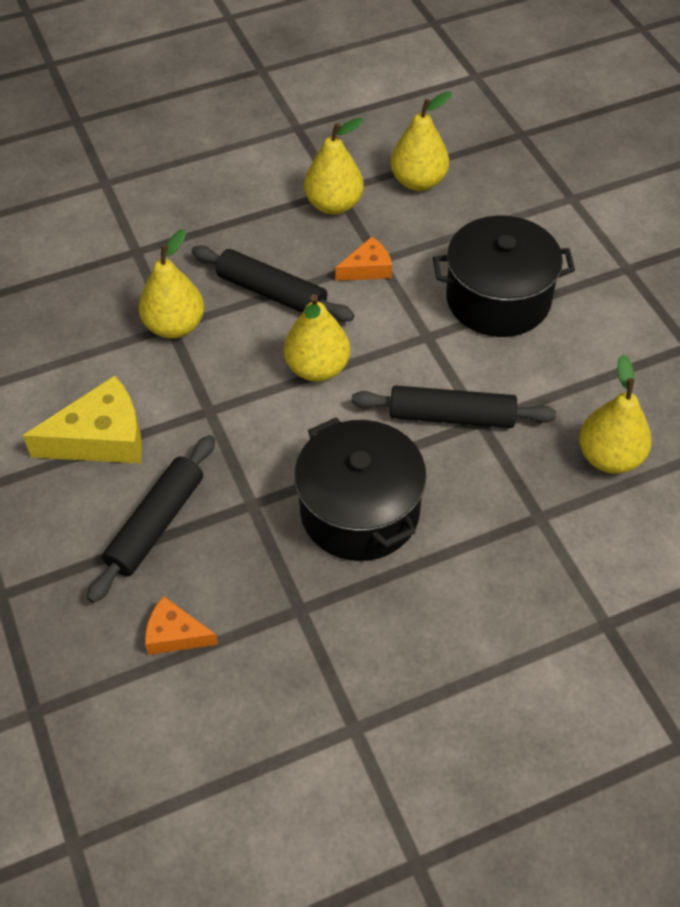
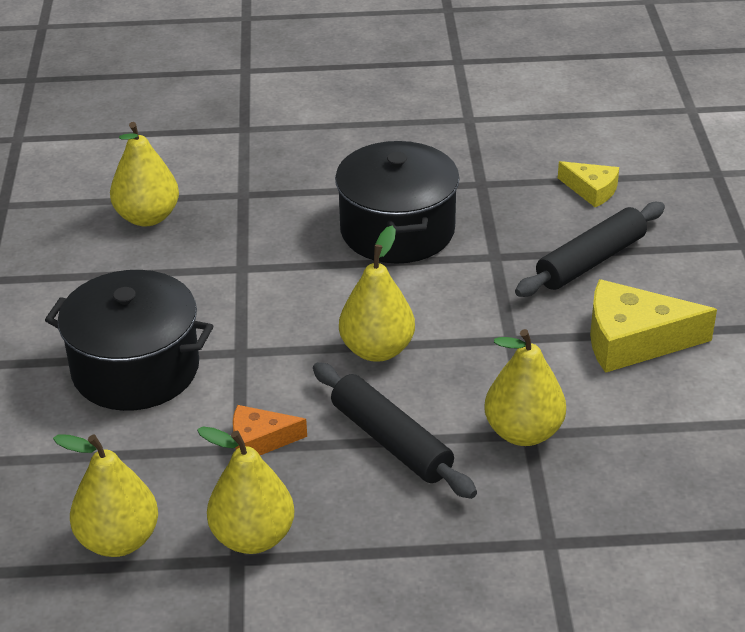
camera: 160 degrees left, 15 degrees down
(175, 634) = (591, 190): orange cheese -> yellow cheese
(451, 416) = (266, 278): black rolling pin -> none

